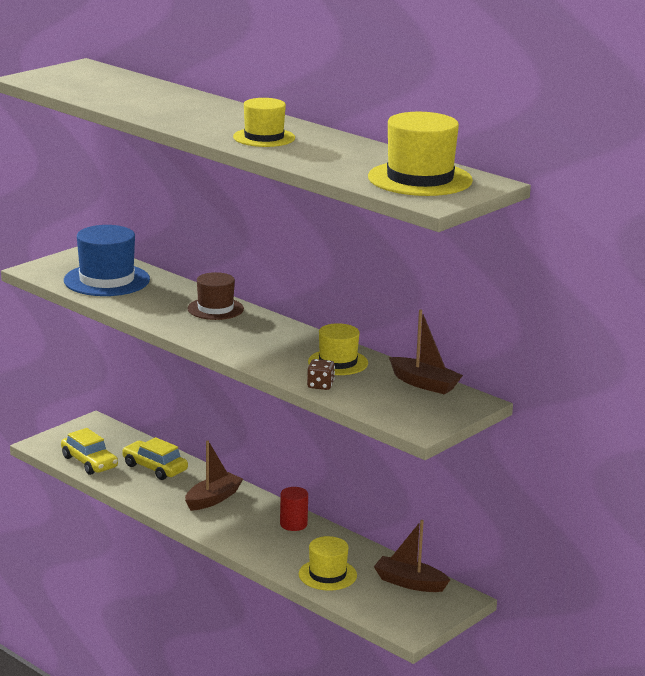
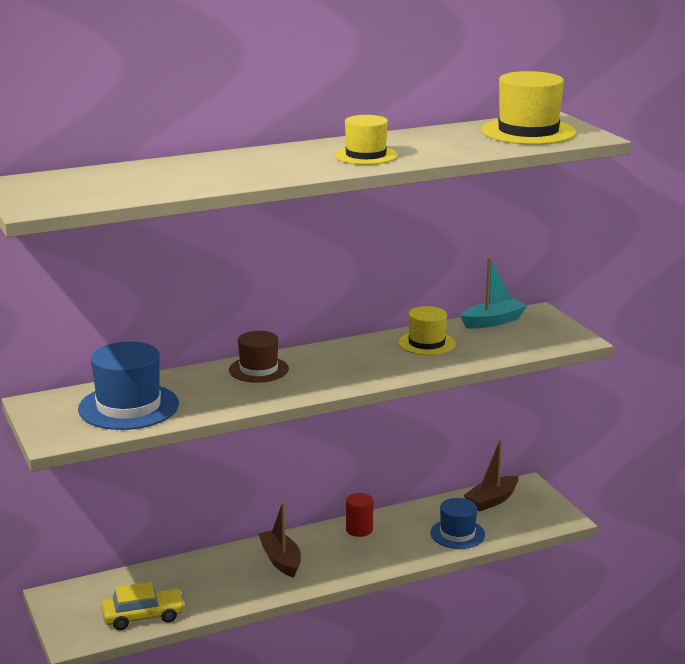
camera: 65 degrees left, 0 degrees up
(155, 468) = (190, 579): yellow car -> none
(320, 385) = (471, 359): brown dice -> none
(327, 575) = (457, 534): yellow hat -> blue hat
(424, 384) = (493, 322): brown boat -> turquoise boat

